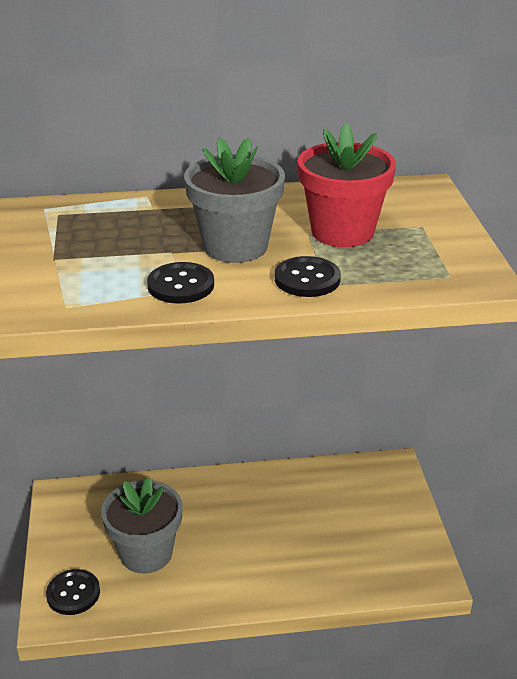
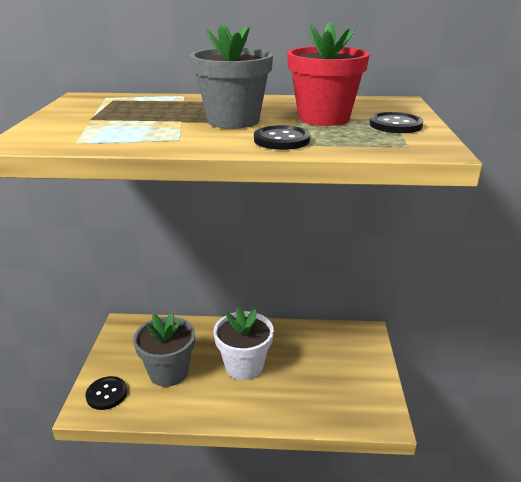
camera: 10 degrees right, 5 degrees down
(181, 285) = (175, 137): black button -> black button (395, 125)
(243, 532) = (244, 366): none -> white flower pot

